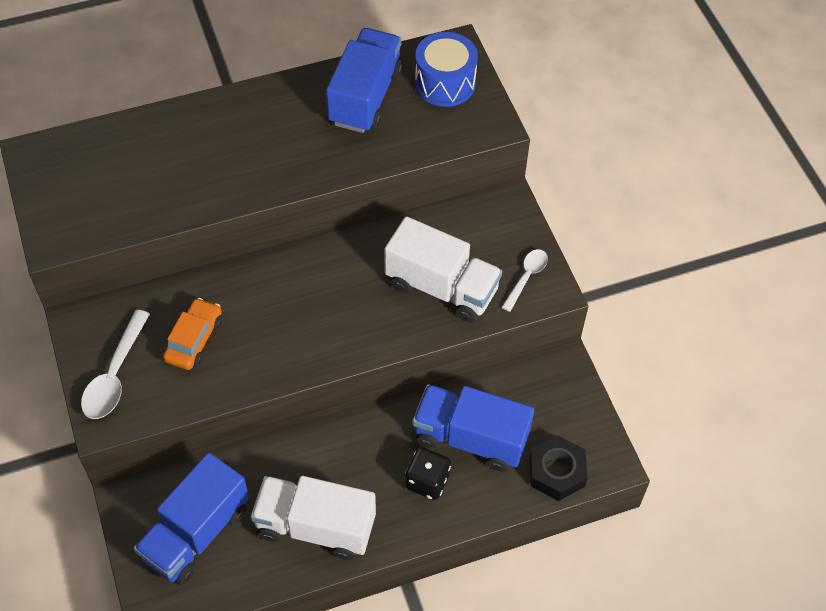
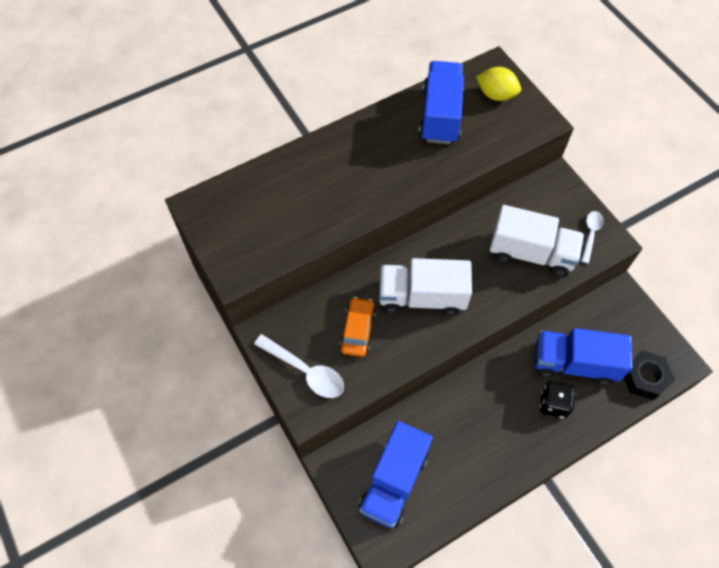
camera: 10 degrees left, 5 degrees up
(115, 374) = (305, 371): white spoon -> white spoon turned 60 degrees counterclockwise
(315, 527) = (482, 457): white truck -> white truck (422, 297)
(445, 83) = (496, 95): blue drum -> yellow lemon

